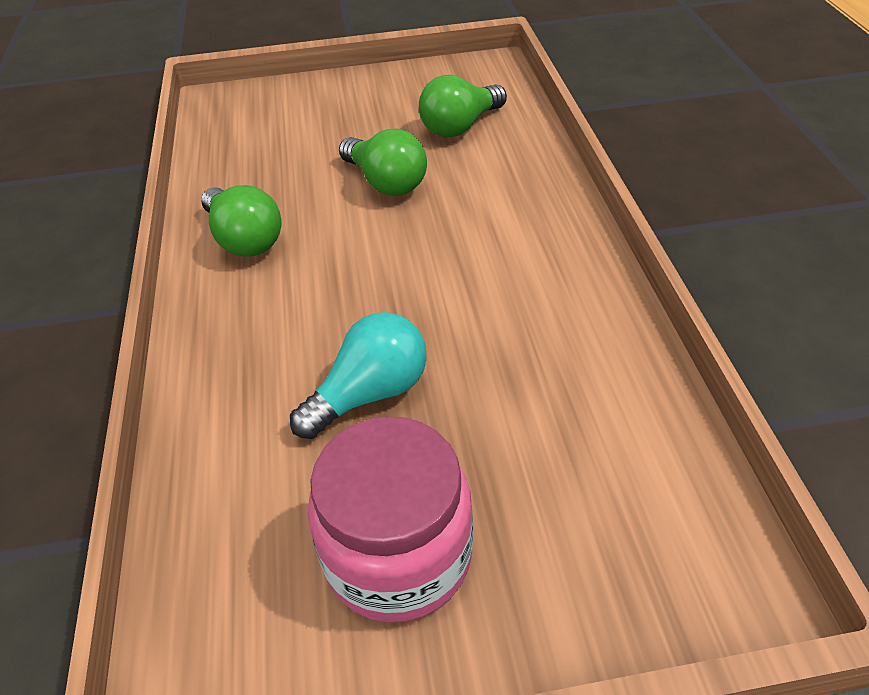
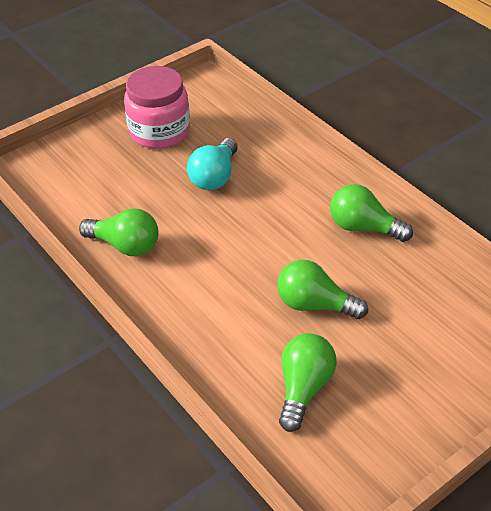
camera: 150 degrees right, 0 degrees up
(580, 328) = (125, 245): none -> green light bulb

